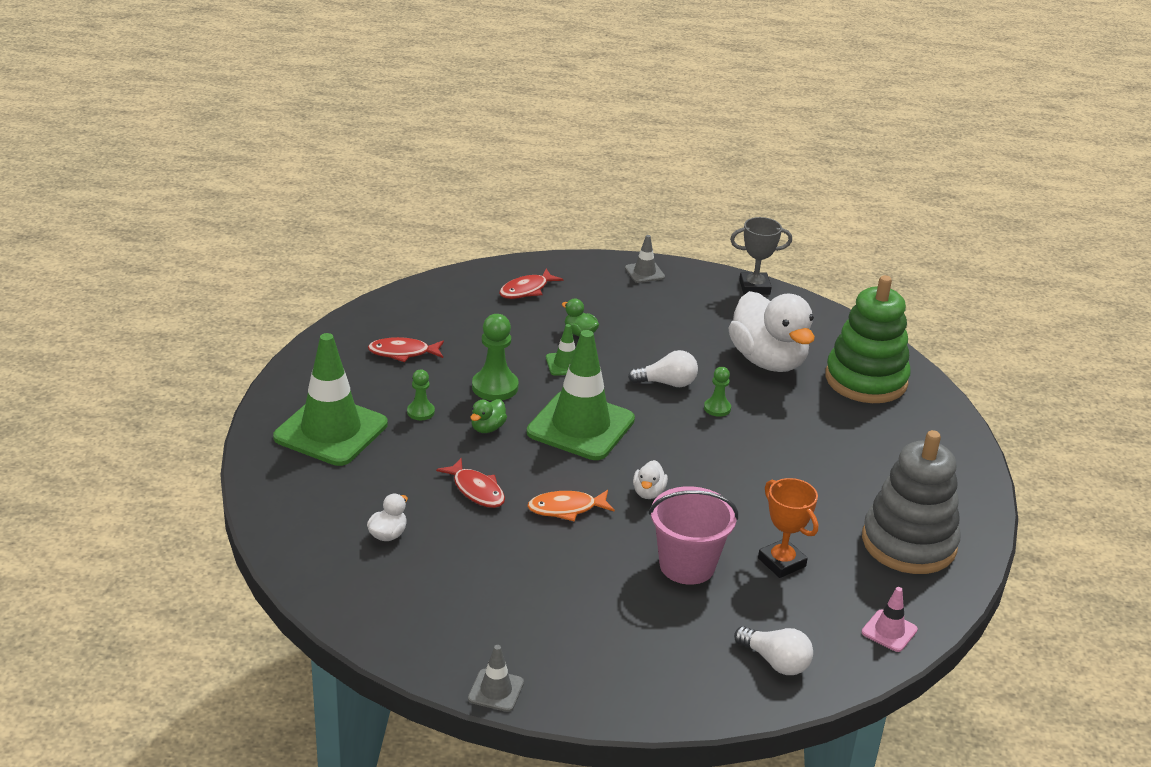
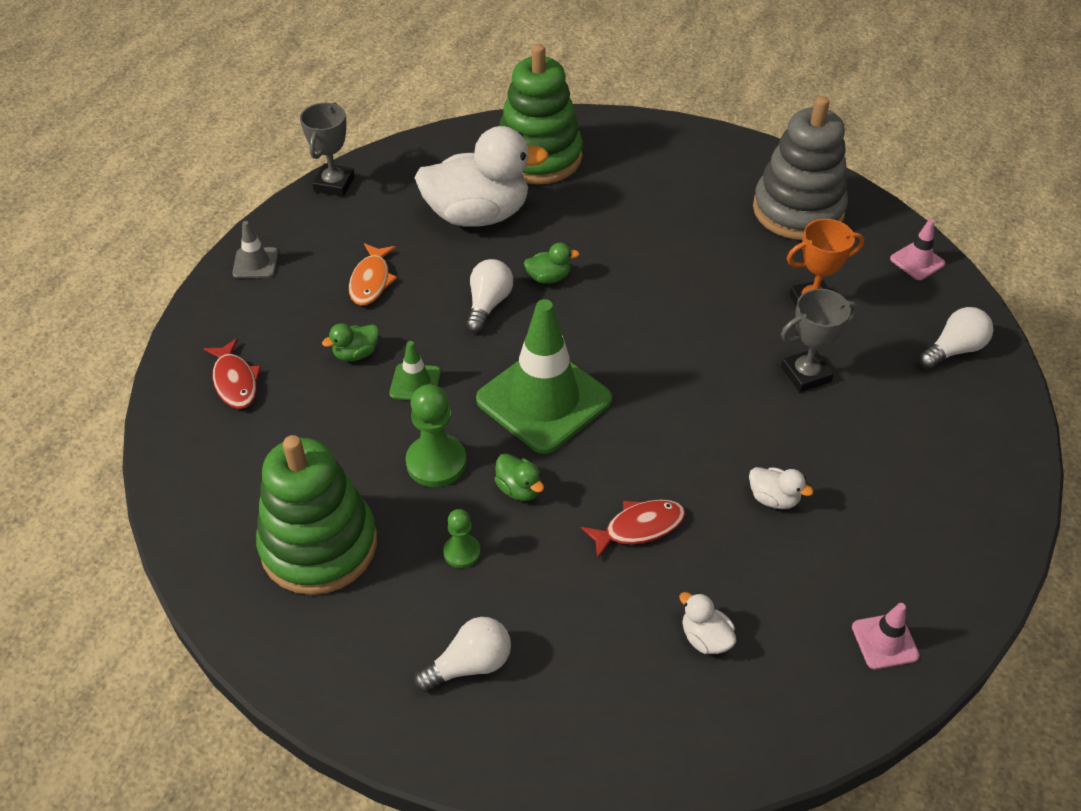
camera: 70 degrees left, 15 degrees up
(331, 431) = (470, 665): green traffic cone -> white light bulb
(402, 353) = (319, 545): red fish -> green stacking toy
(417, 630) = (885, 641): none -> pink traffic cone
(496, 690) = (987, 586): grey traffic cone -> none
(566, 509) = (692, 450): orange fish -> orange fish (371, 281)
(648, 492) = (680, 373): white duck -> white duck (773, 498)
(687, 565) = (806, 374): pink bucket -> grey trophy
(717, 408) = (549, 277): green pawn -> green duck

